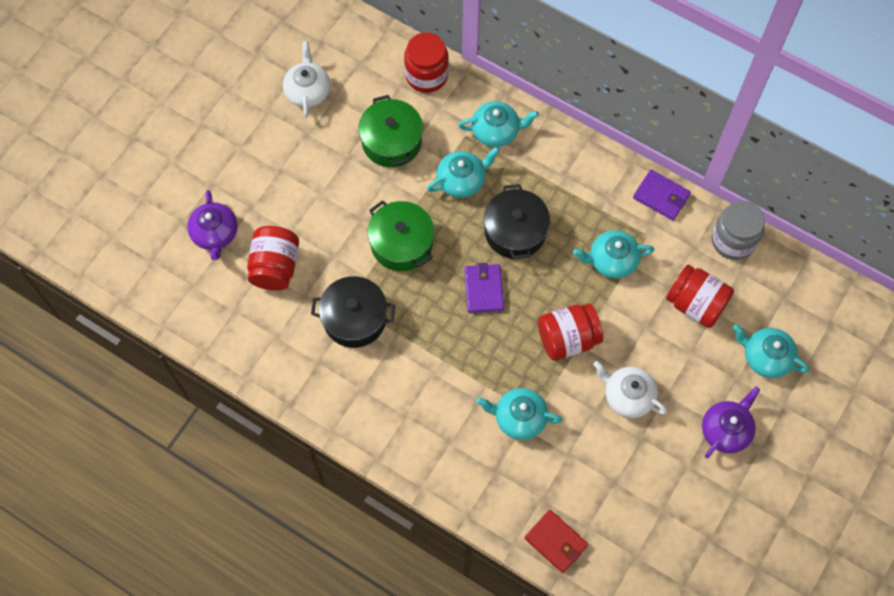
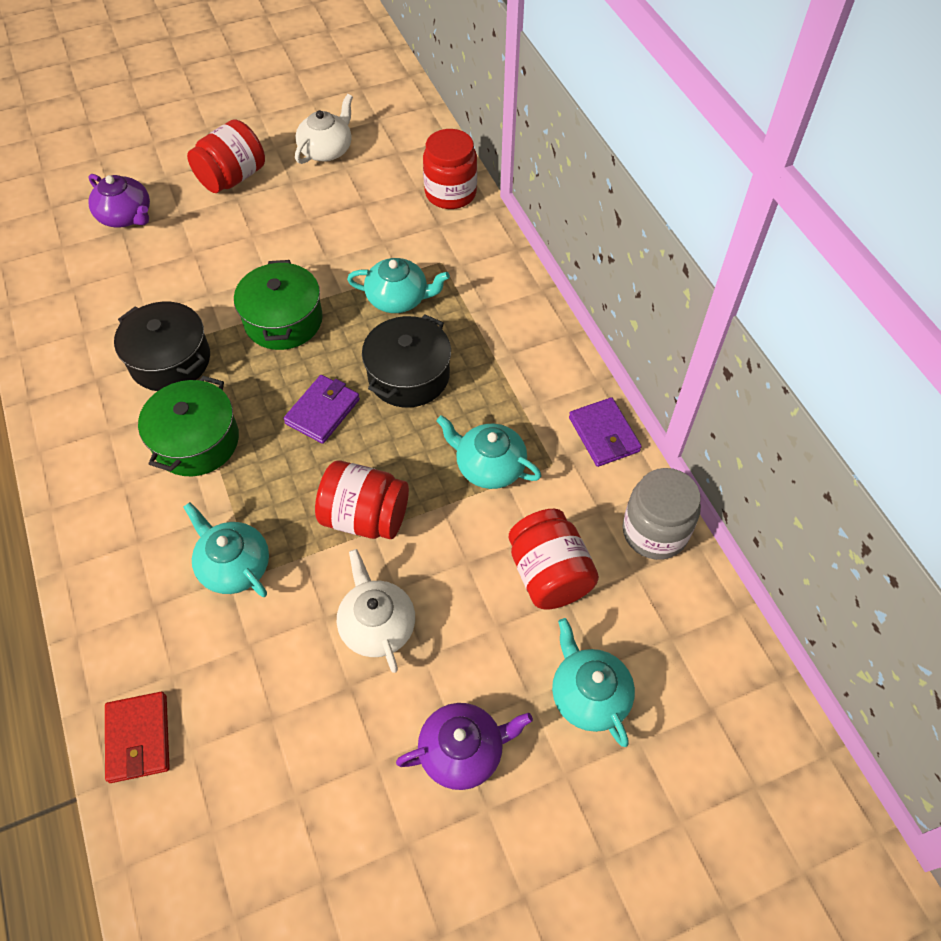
camera: 35 degrees right, 10 degrees down
(215, 233) = (126, 216): purple teapot -> purple teapot turned 75 degrees counterclockwise
(275, 267) = (147, 272): red jar -> red jar (232, 178)
(391, 141) = (362, 229): green pot -> green pot (196, 441)
(496, 131) = (475, 274): turquoise teapot -> none

